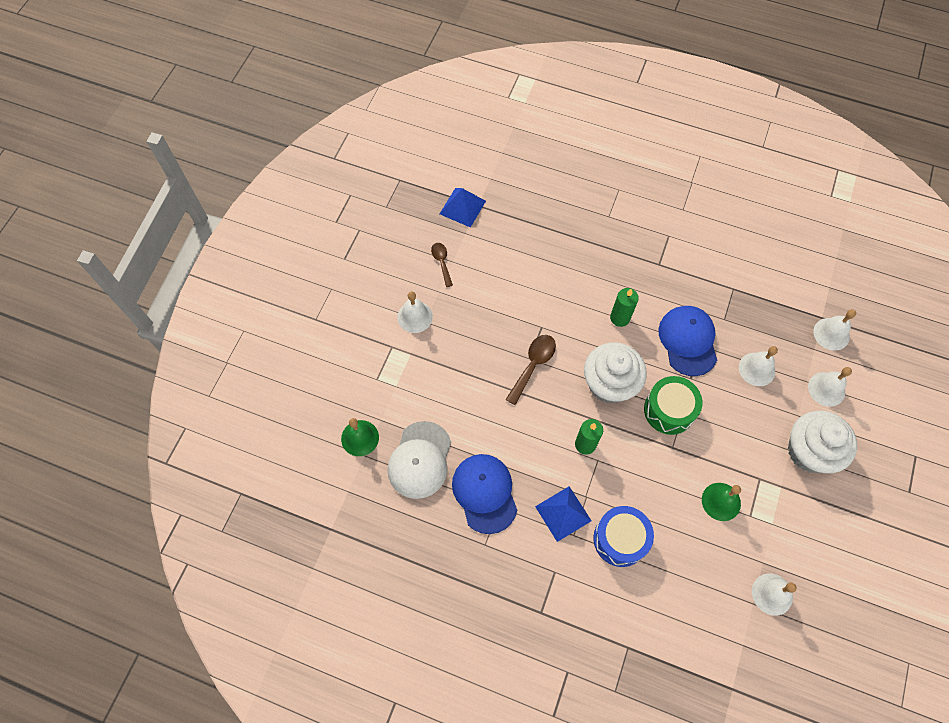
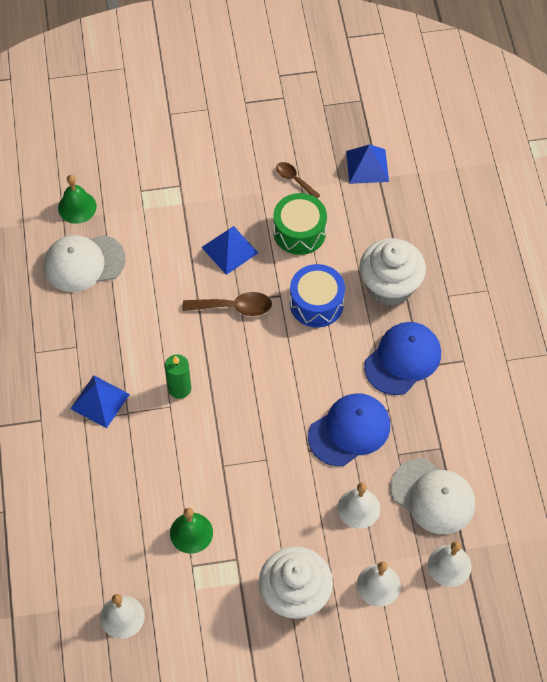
camera: 60 degrees right, 5 degrees down
(415, 316) = (222, 187): white bell -> none
(441, 262) = (294, 179): brown spoon -> brown spoon turned 90 degrees counterclockwise
(477, 341) = (229, 250): none -> blue pyramid
(484, 493) = (82, 329): blue cap -> blue cap (403, 359)
(609, 384) = (256, 381): white cupcake -> white cupcake (389, 286)
(620, 318) = (335, 358): green candle -> none
(620, 539) = (102, 460): blue drum -> blue drum (316, 303)
(669, 410) = (260, 446): green drum -> green drum (299, 232)
(770, 315) = (433, 496): none -> white cap

